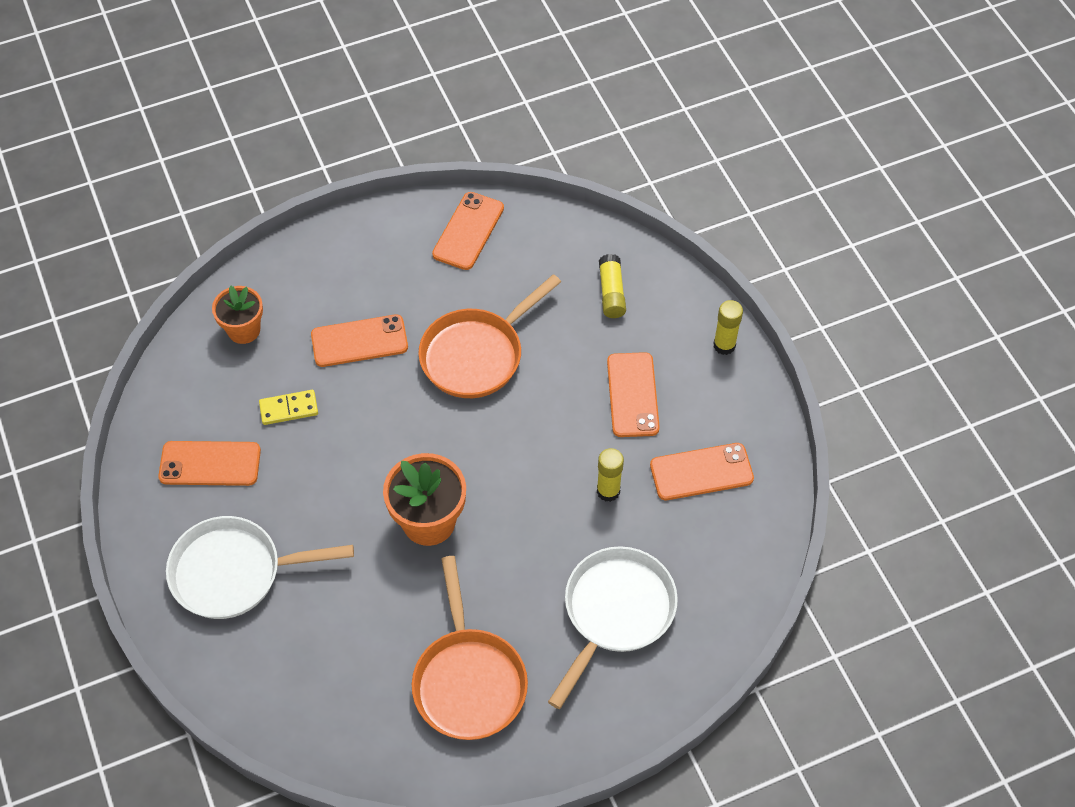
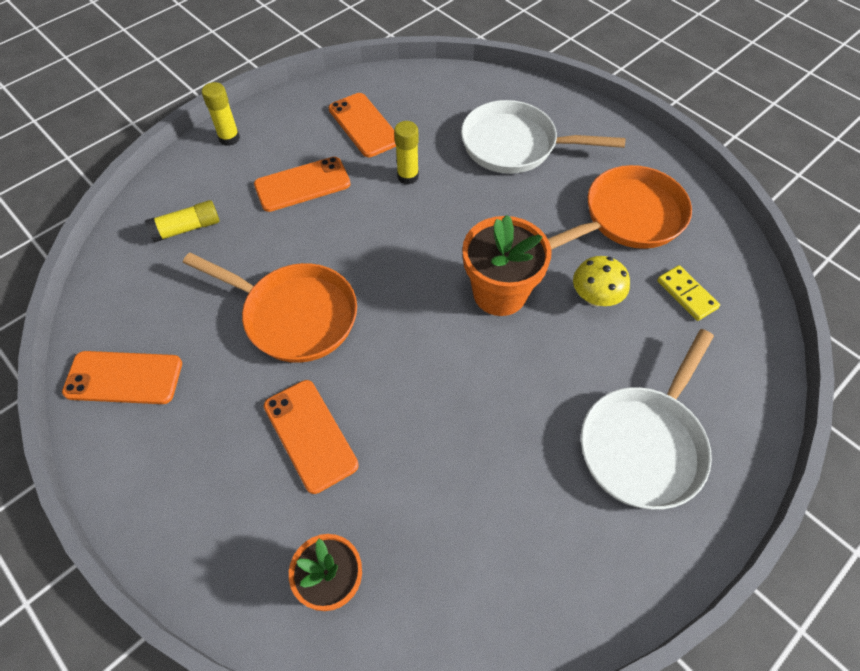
camera: 110 degrees left, 0 degrees up
(210, 464) = (534, 533): orange phone -> none
(234, 572) = (644, 444): white pan -> white pan turned 60 degrees clockwise
(289, 409) = (427, 475): yellow domino -> yellow domino (686, 294)
(387, 601) = (595, 297): none -> yellow mushroom

